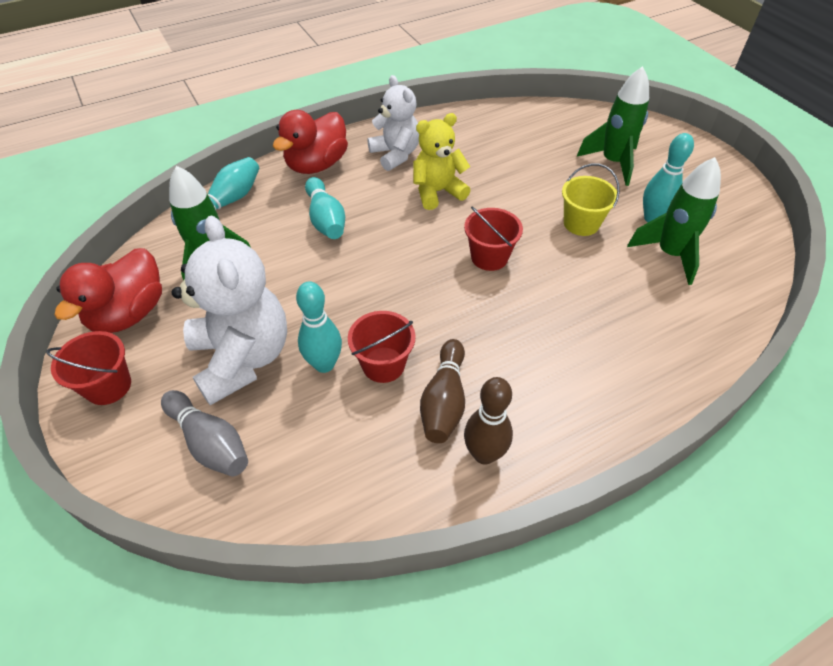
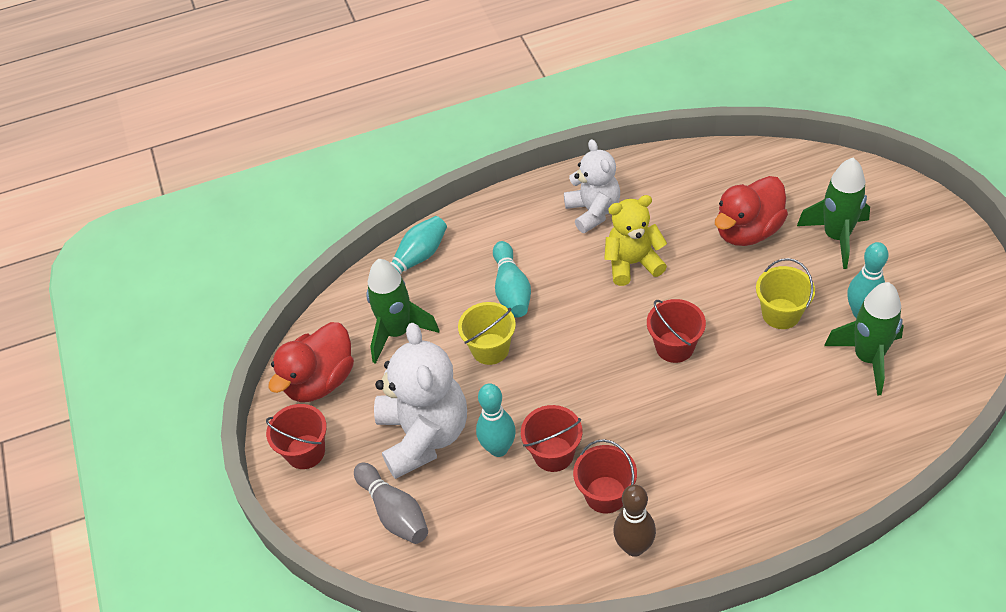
camera: 15 degrees right, 0 degrees up
(309, 271) = (490, 349): none -> yellow bucket
(317, 165) = (507, 220): red duck -> red duck (748, 231)
(444, 401) = (605, 495): brown bowling pin -> red bucket

